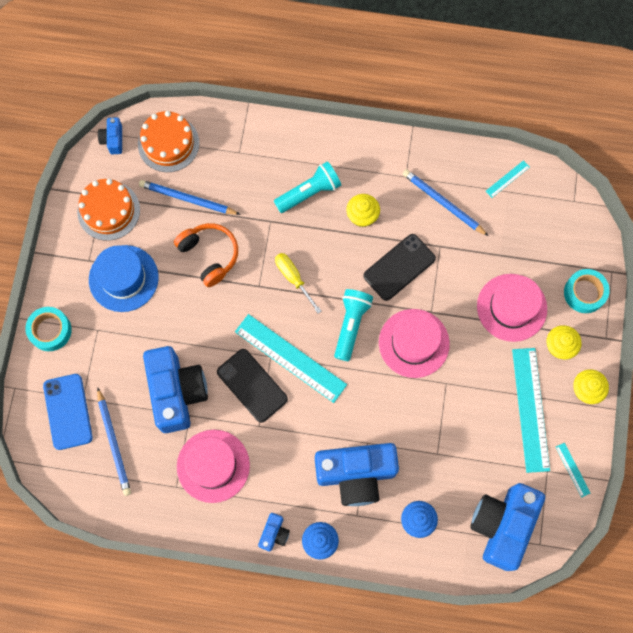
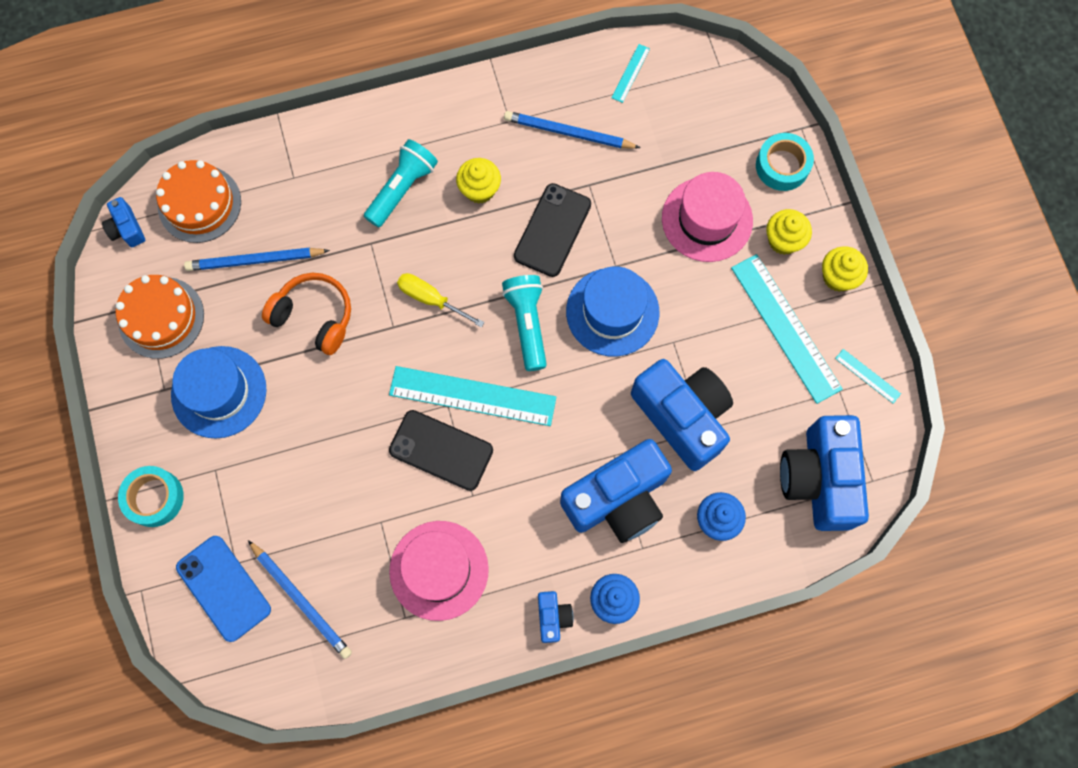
camera: 25 degrees left, 0 degrees up
(177, 392) = (351, 501): blue camera -> blue camera (682, 416)
(414, 343) = (612, 312): pink hat -> blue hat

